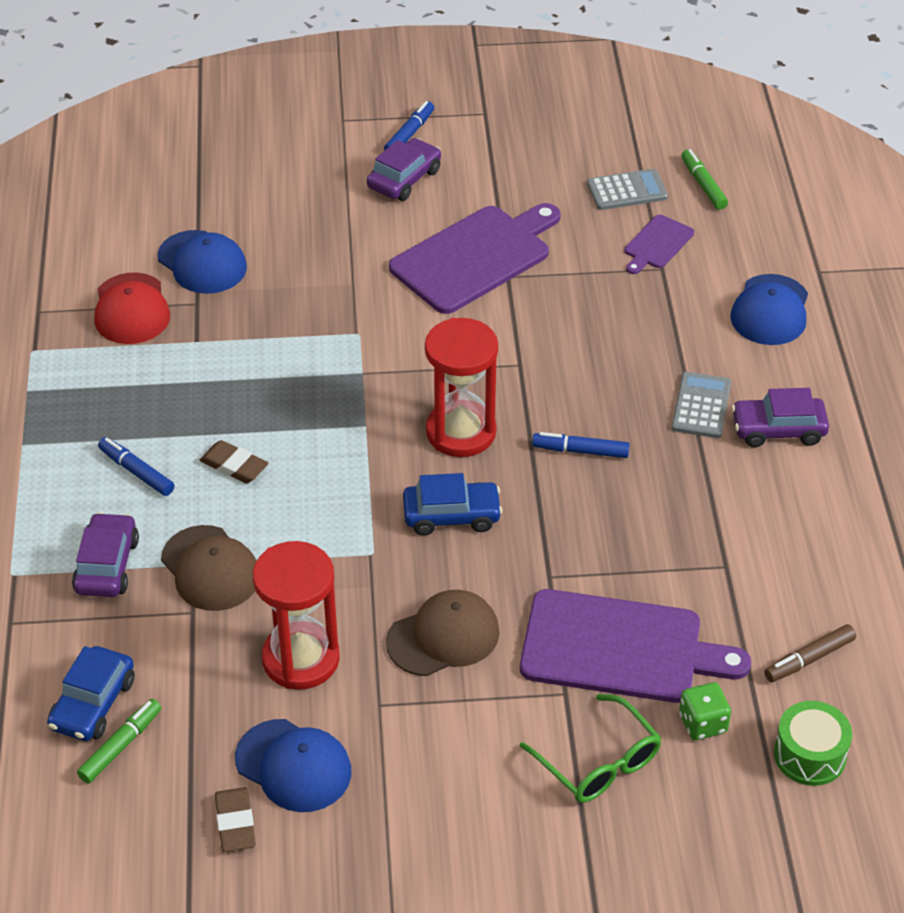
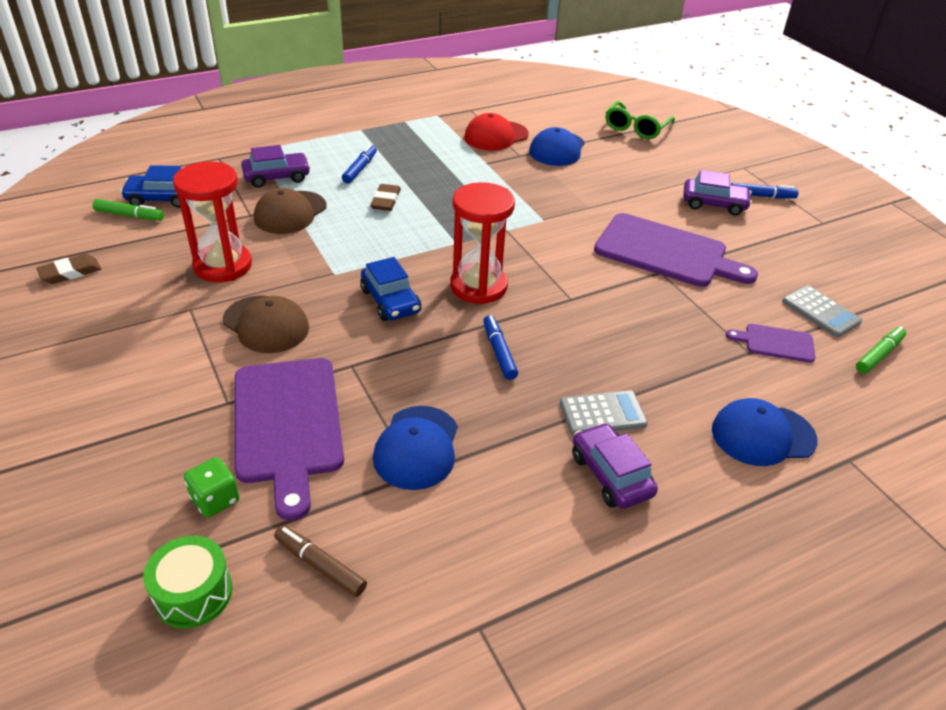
camera: 65 degrees right, 5 degrees down
(293, 766) = (124, 285): blue cap -> blue cap (417, 447)
(599, 763) = (155, 440): green glasses -> green glasses (636, 128)

